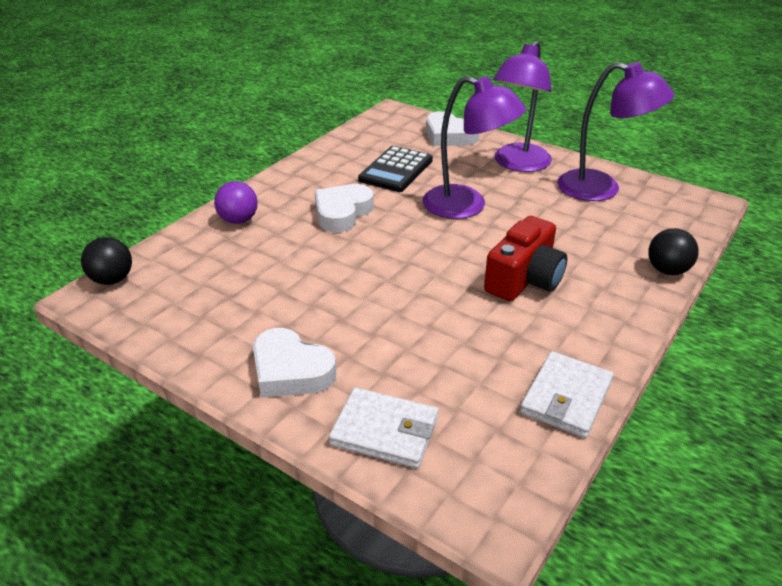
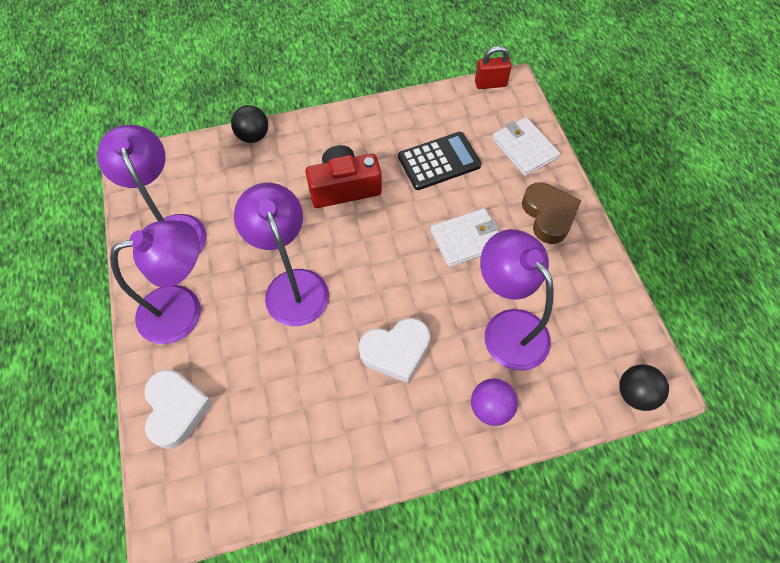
camera: 140 degrees left, 25 degrees up
(262, 265) = (507, 327): none -> purple lamp
(290, 371) = (548, 215): white heart -> brown heart
(396, 170) = (291, 384): black calculator -> black calculator (439, 161)
(524, 500) = (490, 84): none -> red padlock
(566, 397) = (418, 109): white wallet -> white wallet (466, 239)

